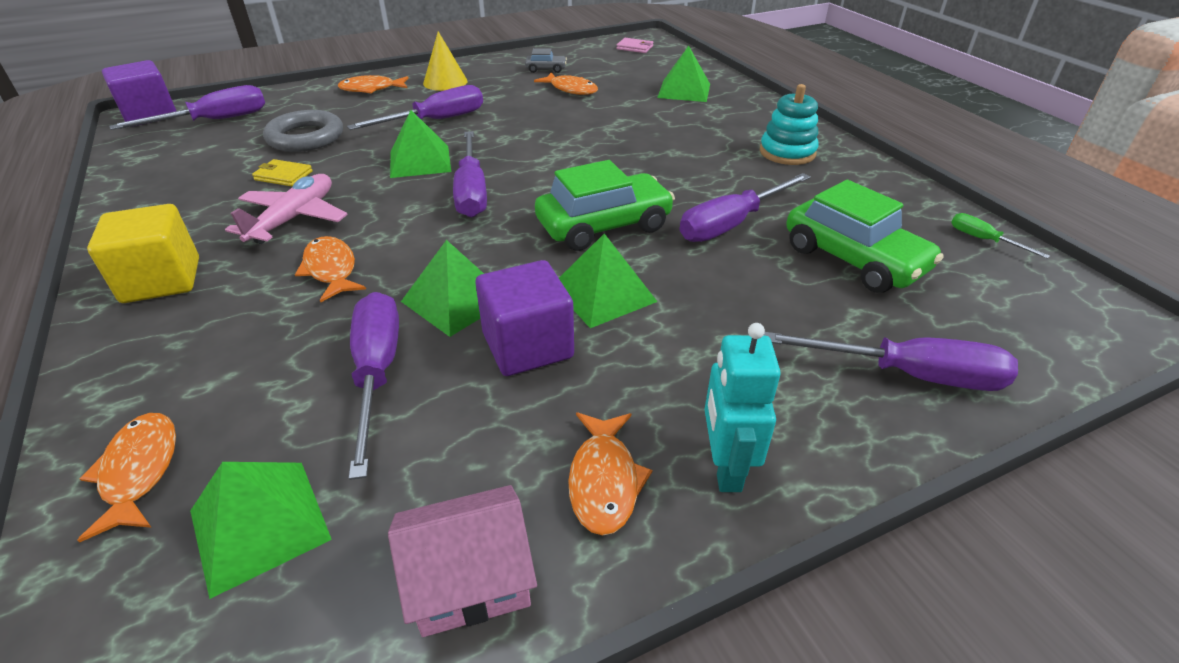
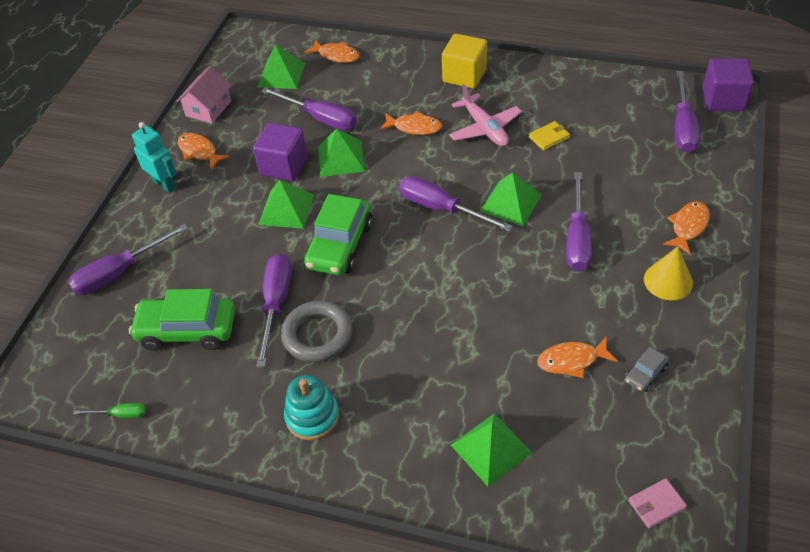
camera: 135 degrees right, 10 degrees up
(306, 137) = (607, 162): grey ring -> grey ring (317, 335)

